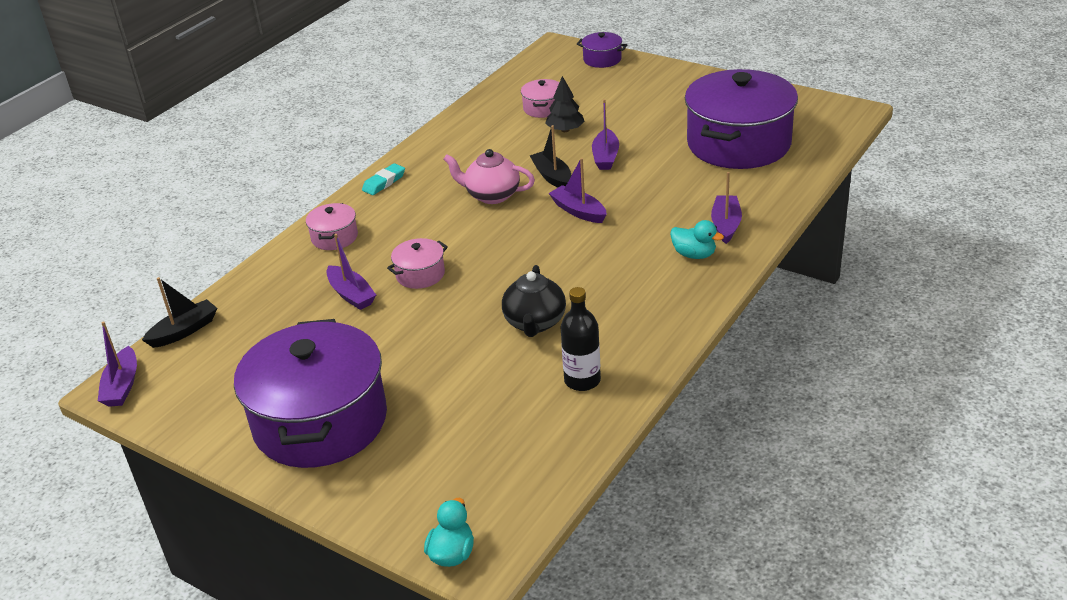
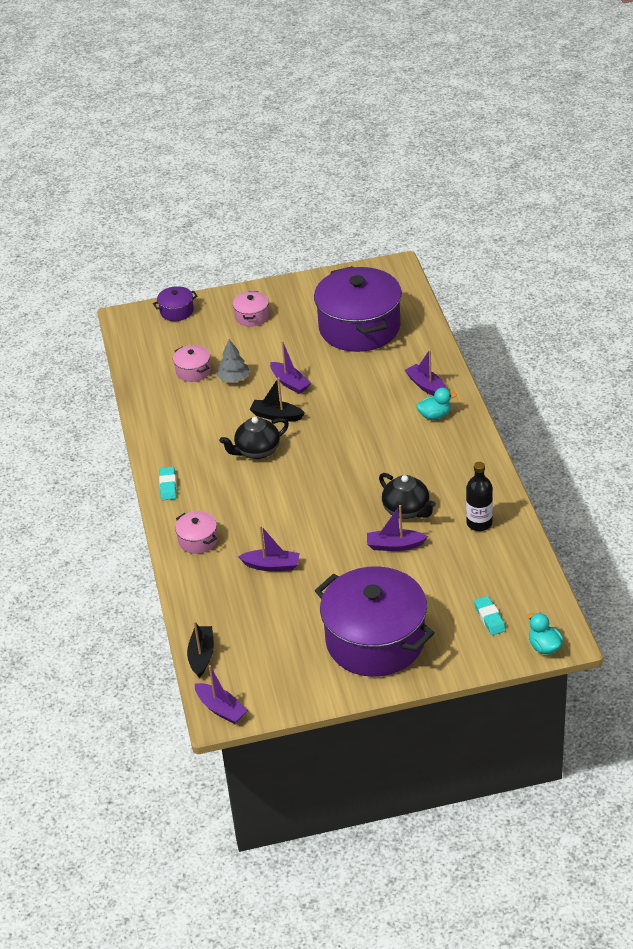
camera: 45 degrees left, 5 degrees up
(420, 274) = (294, 527): pink pot -> pink pot (252, 316)
(448, 480) = (489, 618): none -> turquoise eraser
(491, 195) = (257, 451): pink teapot -> black teapot
(565, 130) = (233, 379): black tree -> grey tree
(578, 211) = (328, 429): purple boat -> purple boat (395, 545)

